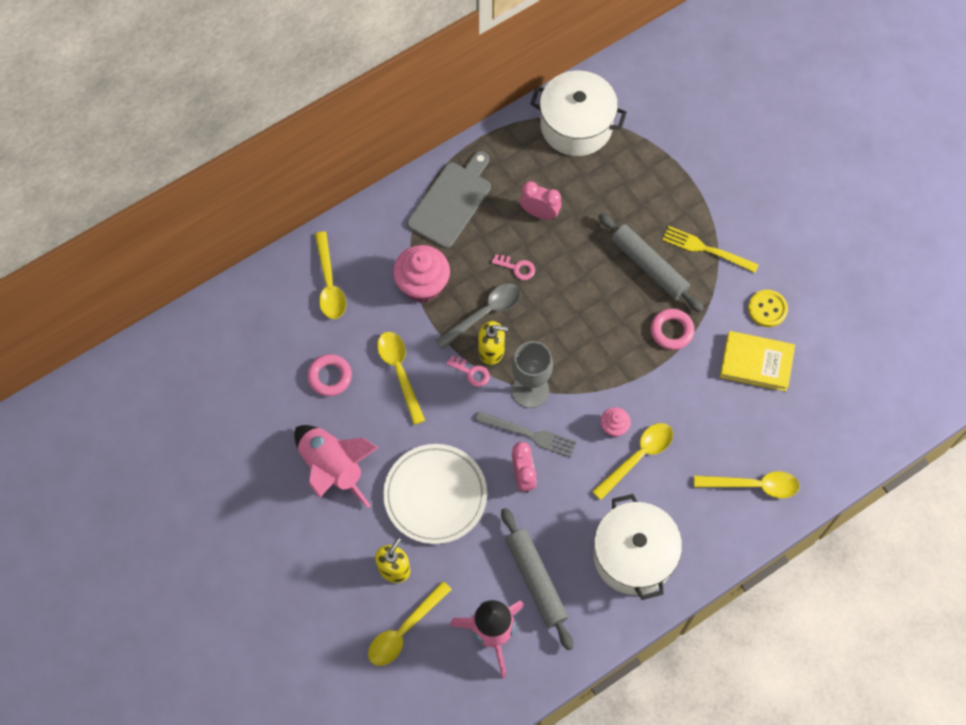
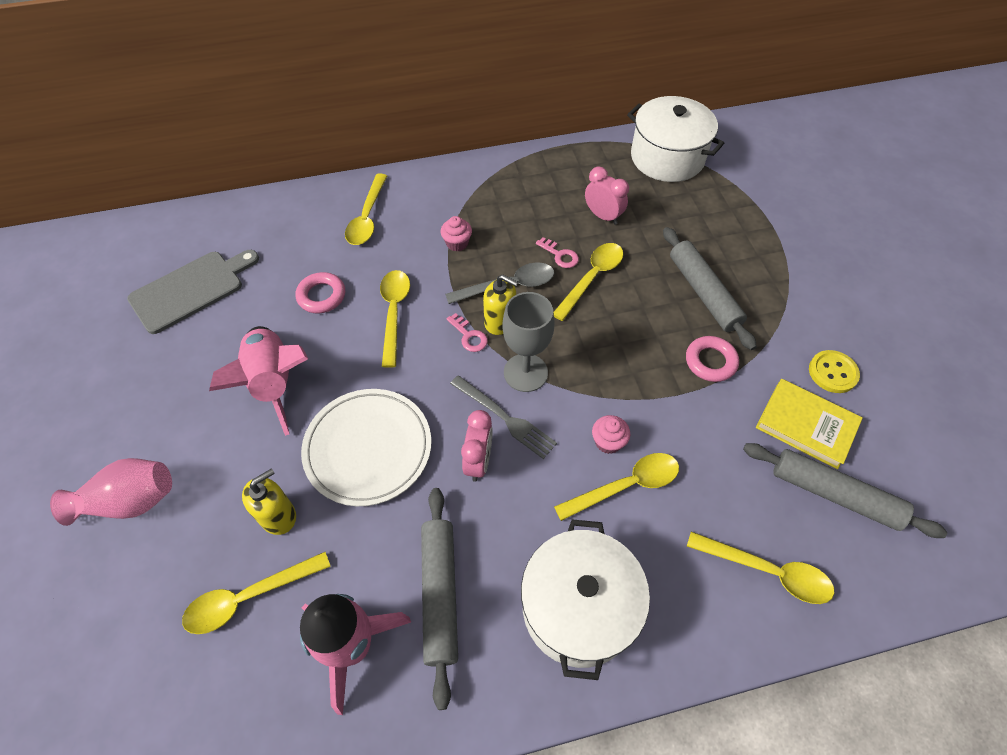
camera: 20 degrees right, 10 degrees down
(276, 598) = (130, 501): none -> pink vase
(422, 284) = (457, 243): pink cupcake -> pink cupcake, size x0.51
(451, 202) = (519, 185): grey cutting board -> grey cutting board (191, 289)
(552, 282) = (592, 278): none -> yellow spoon
(706, 249) = (773, 294): yellow fork -> none
(787, 411) = (834, 494): none -> grey rolling pin

